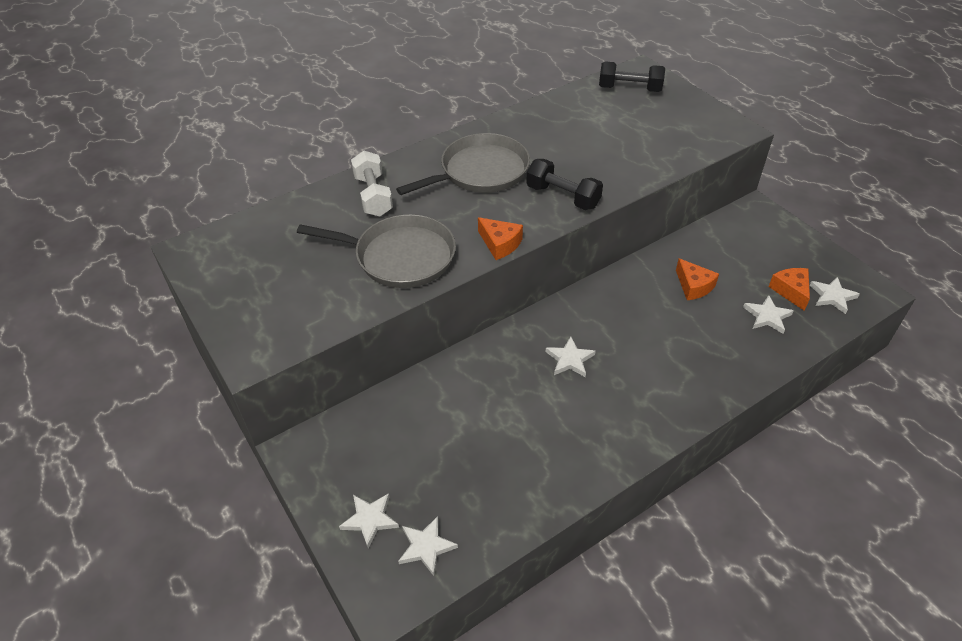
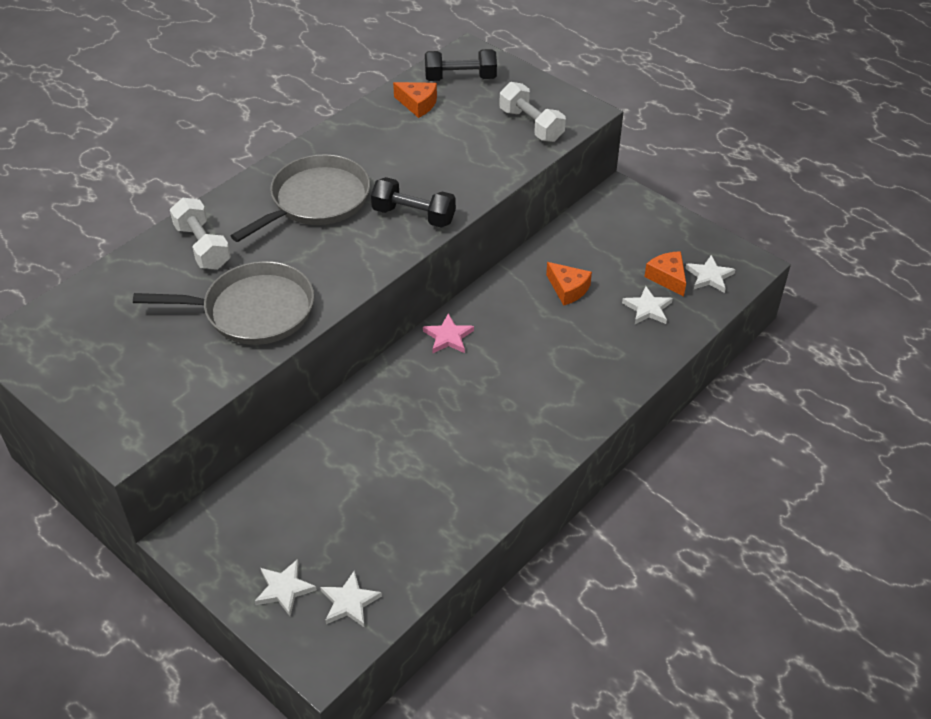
camera: 15 degrees left, 0 degrees up
(500, 244) = (358, 279): orange cheese -> orange cheese (418, 104)
(570, 359) = (454, 389): white star -> none
(575, 311) = (448, 337): none -> pink star
(685, 135) = (531, 125): none -> white dumbbell

